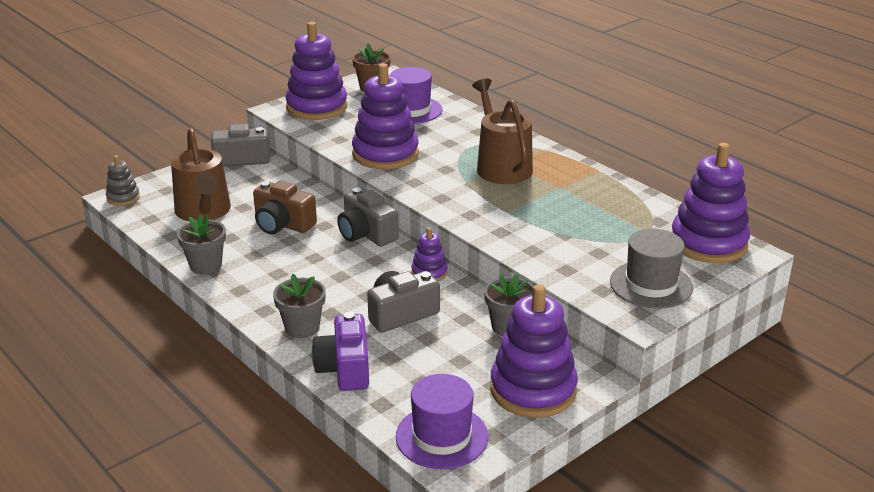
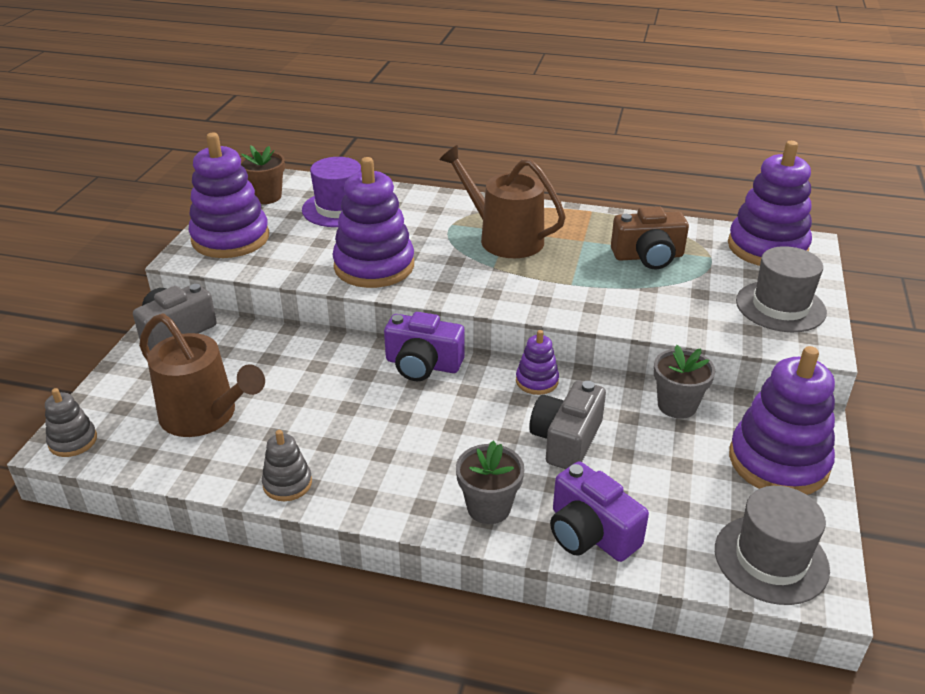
camera: 35 degrees left, 5 degrees up
(206, 265) = (287, 483): grey flower pot -> grey stacking toy
(282, 224) = (318, 392): brown camera -> brown camera (648, 256)
(366, 234) = (423, 364): grey camera -> purple camera
(441, 436) = (771, 559): purple hat -> grey hat

